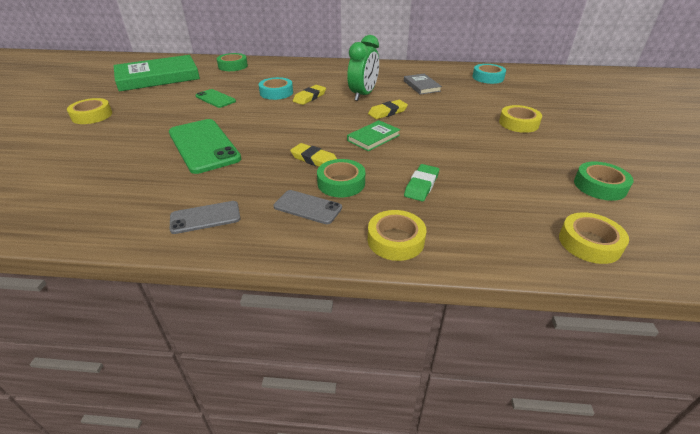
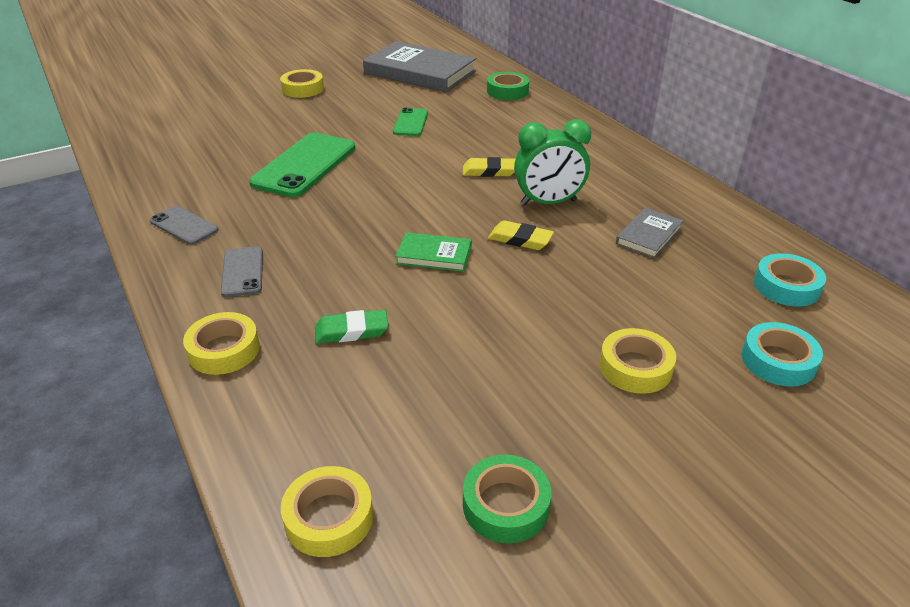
camera: 55 degrees right, 0 degrees up
(158, 77) = (419, 72): green book -> grey book
(276, 93) = (473, 147): turquoise tape -> turquoise tape (778, 361)
(314, 159) = (340, 237): yellow eraser -> none
(341, 183) = (306, 273): green tape -> none

